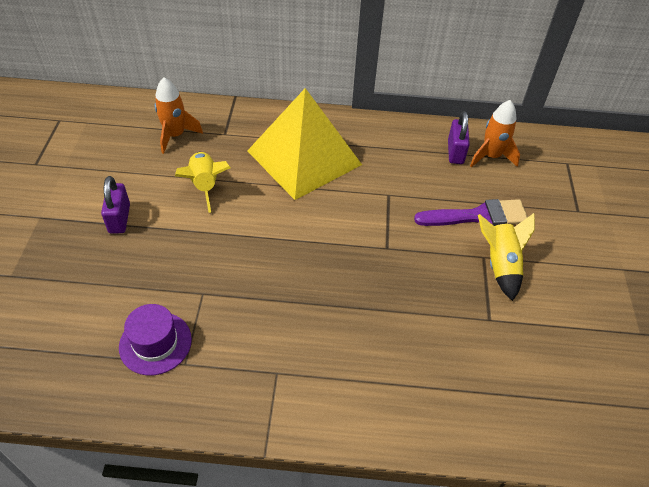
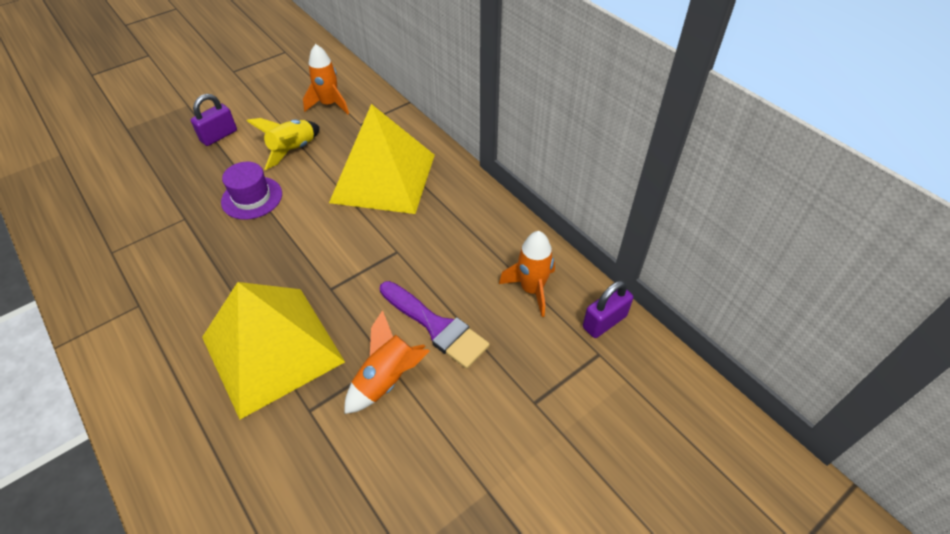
camera: 50 degrees right, 0 degrees up
(155, 343) = (119, 226): purple hat -> purple hat (252, 198)
(414, 310) = (272, 349): none -> yellow pyramid
(455, 152) = (505, 261): purple padlock -> purple padlock (604, 322)
(500, 265) = (387, 379): yellow rocket -> orange rocket

